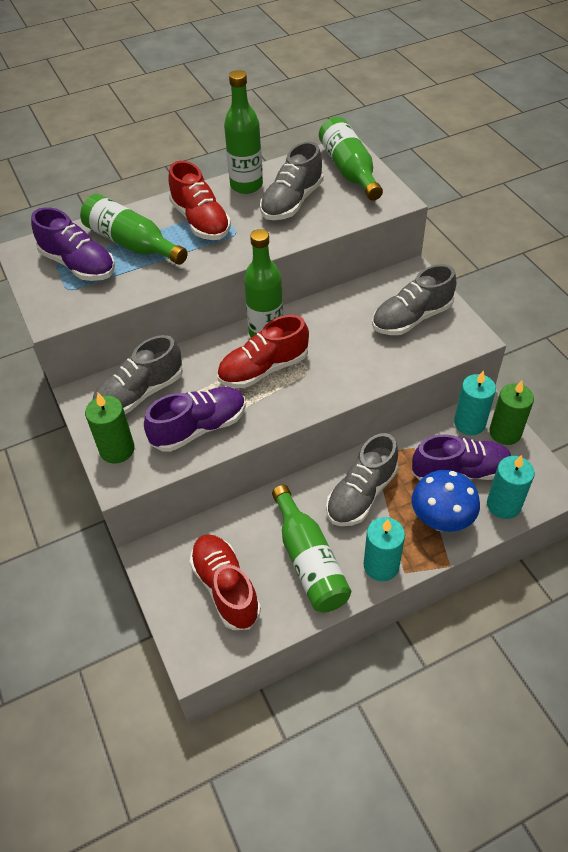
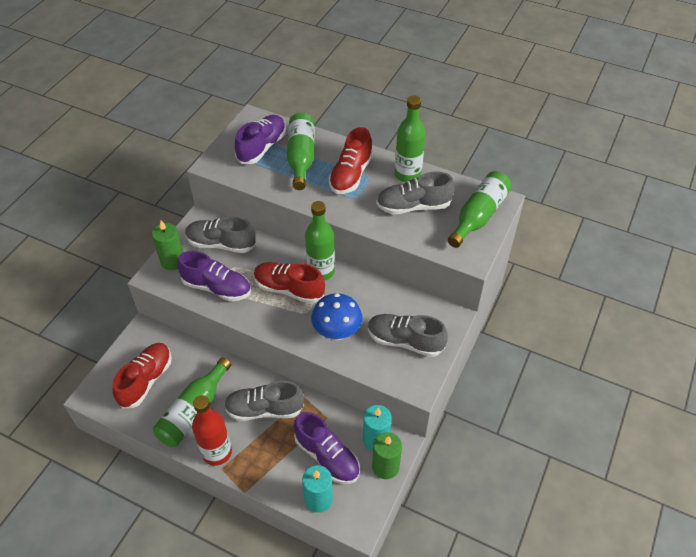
camera: 50 degrees right, 0 degrees up
(78, 265) = (262, 147): purple shoe -> purple shoe turned 150 degrees counterclockwise
(381, 565) = (217, 452): turquoise candle -> red bottle
(441, 520) = (277, 467): blue mushroom -> blue mushroom (337, 332)

